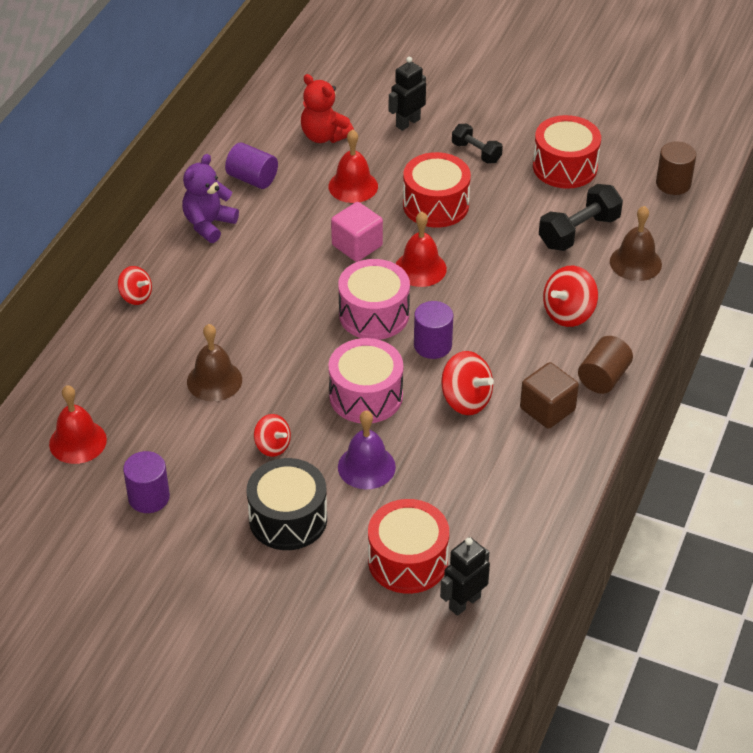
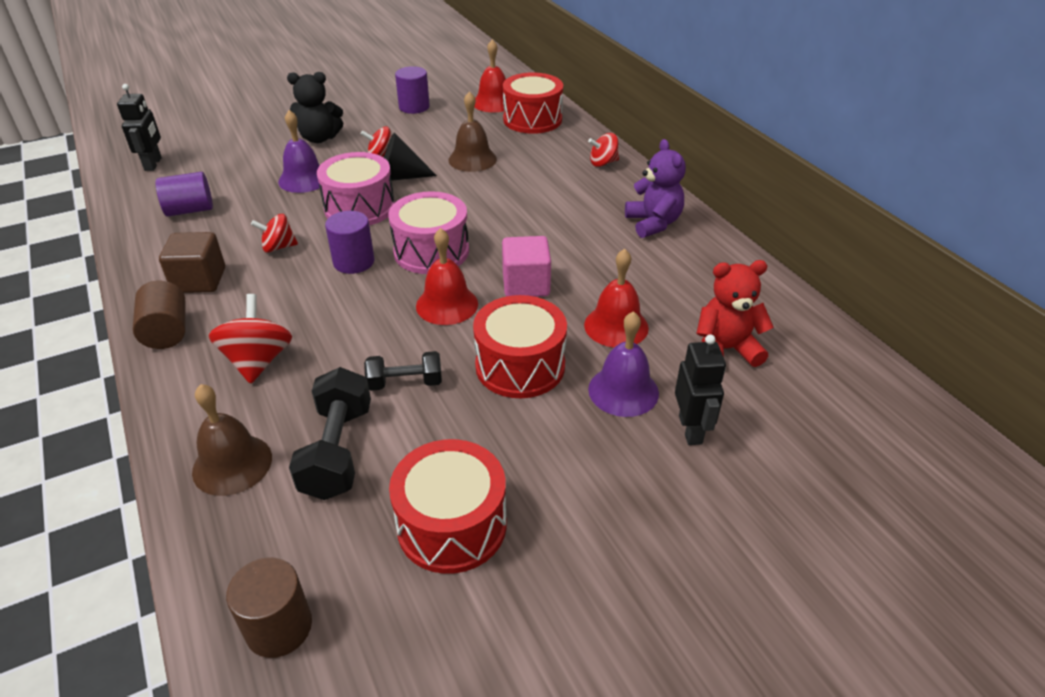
camera: 130 degrees right, 5 degrees down
(252, 179) = (696, 272): purple cylinder -> purple cylinder (190, 210)
(288, 519) = (319, 138): black drum -> black teddy bear
(294, 406) = (399, 177): none -> black cone
(407, 157) = (623, 391): none -> purple bell
(408, 561) = (215, 160): red drum -> red drum (532, 119)
(466, 400) = (278, 247): red spinning top -> red spinning top, size x0.65
(476, 152) = (571, 455): black dumbbell -> black dumbbell (405, 383)

